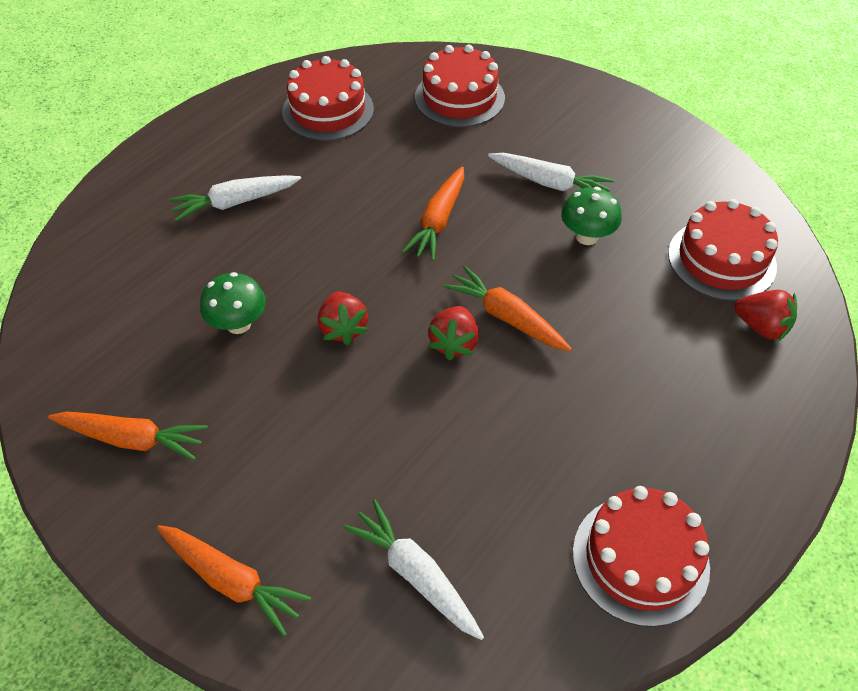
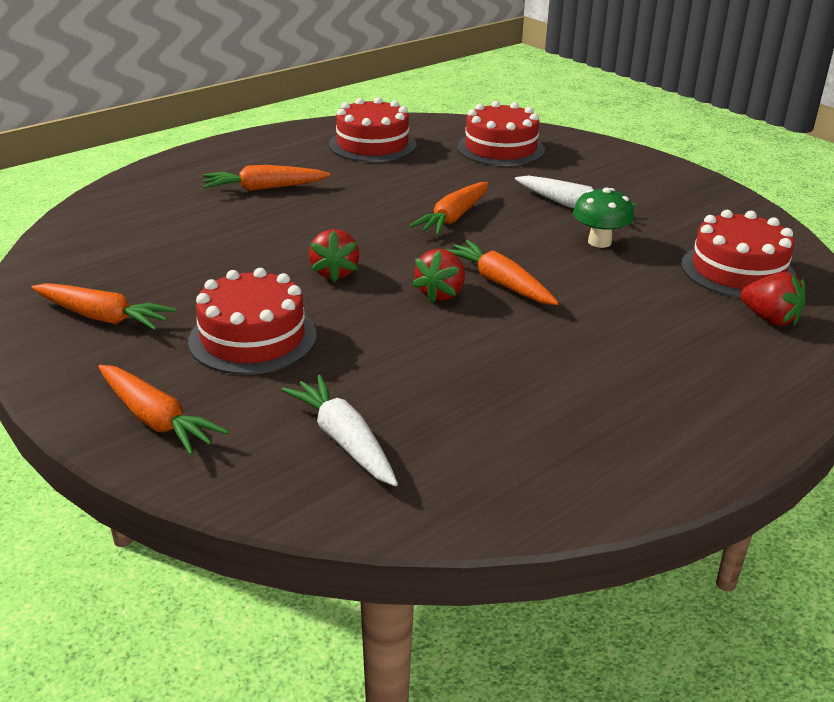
camera: 10 degrees right, 20 degrees down
(235, 202) = (264, 188): white carrot -> orange carrot
(238, 324) = (235, 259): green mushroom -> none
(640, 559) = (590, 462): red cake -> red cake (253, 338)

